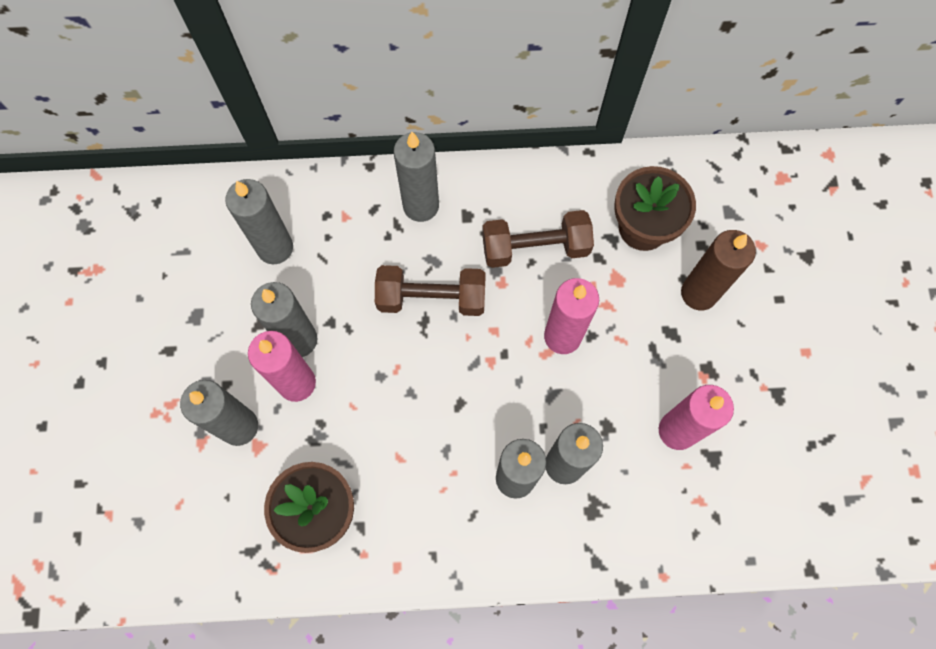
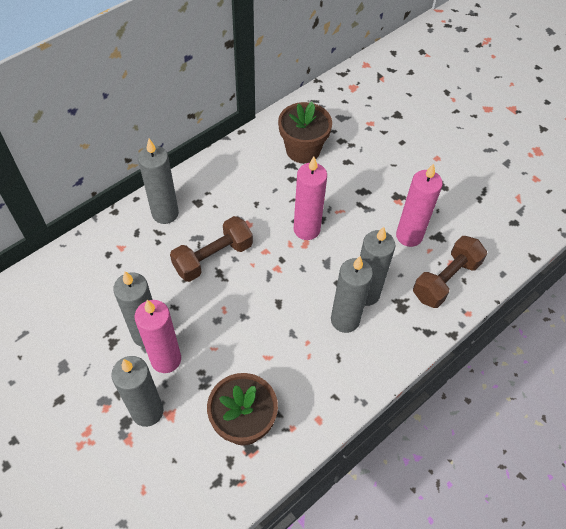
camera: 40 degrees left, 15 degrees down
(275, 248) = (88, 292): grey candle -> none
(535, 247) = (252, 194): brown dumbbell -> brown dumbbell (445, 280)
(699, 293) = (360, 163): brown candle -> none

